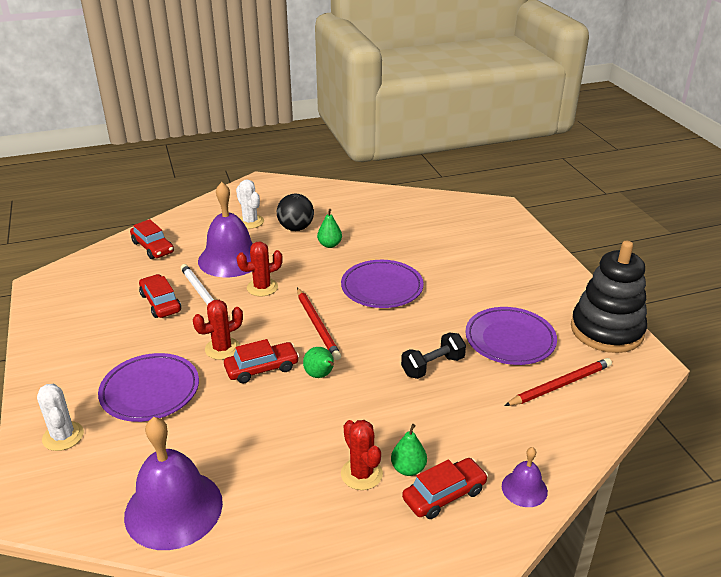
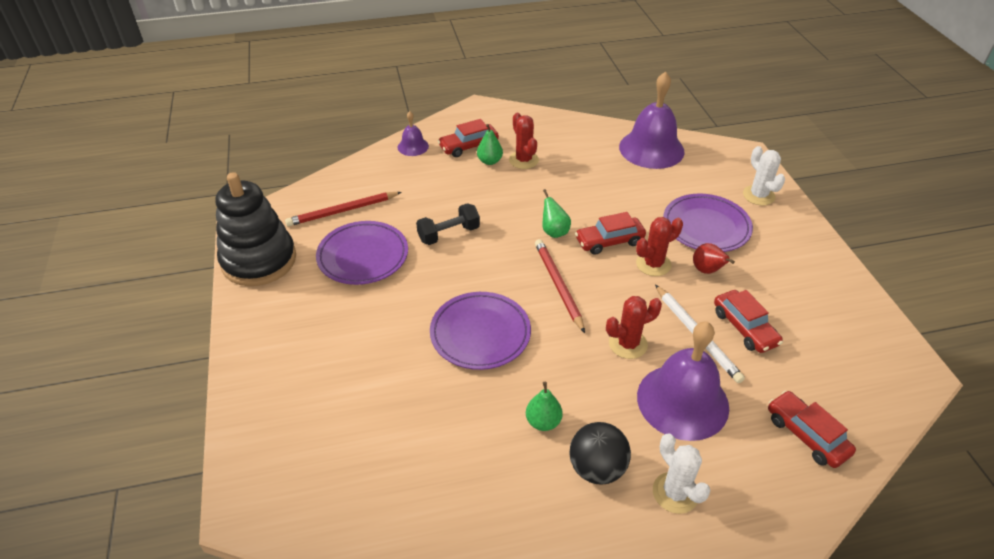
camera: 175 degrees left, 10 degrees up
(171, 345) = (707, 270): none -> red pear

